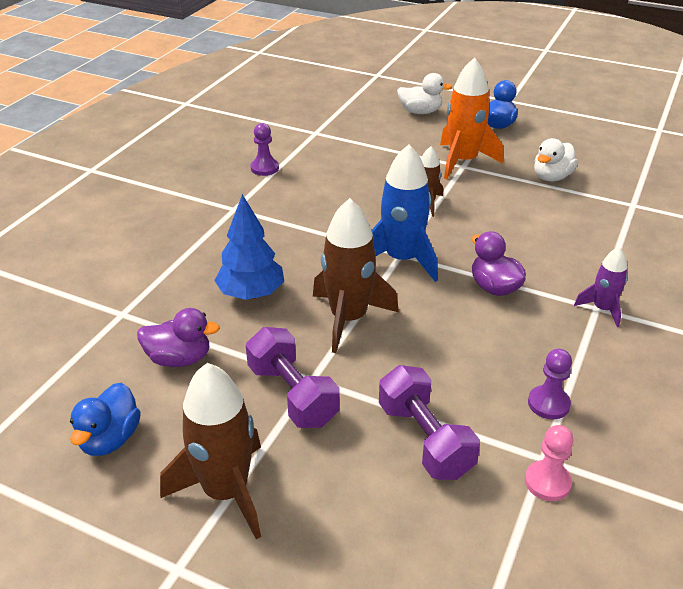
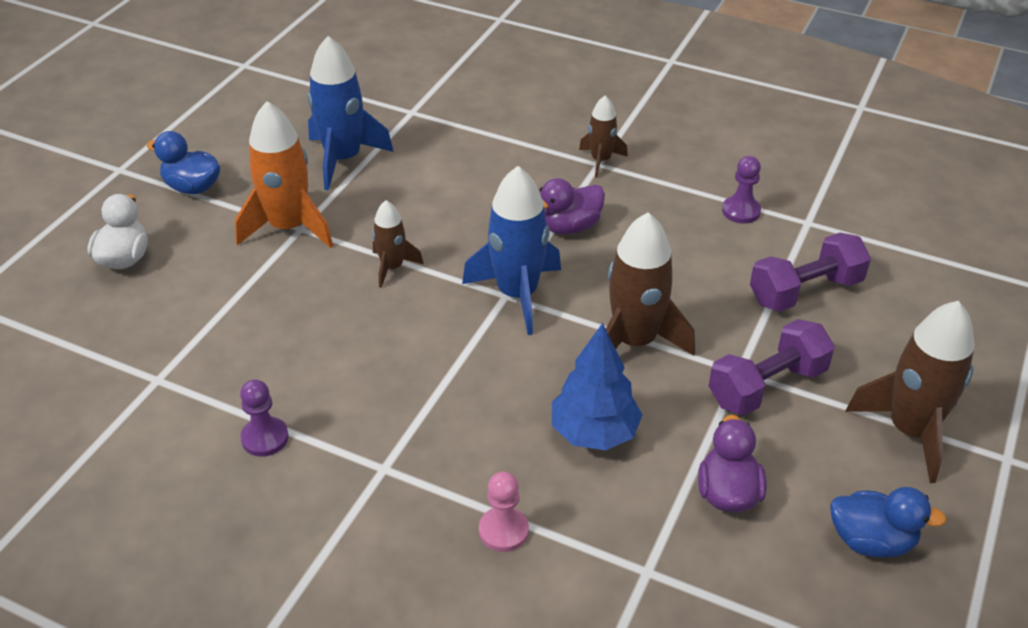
camera: 90 degrees left, 5 degrees up
(547, 482) = (834, 223): pink pawn -> pink pawn (503, 531)
(551, 177) = (343, 159): white duck -> blue rocket
(602, 309) = (600, 160): purple rocket -> brown rocket

